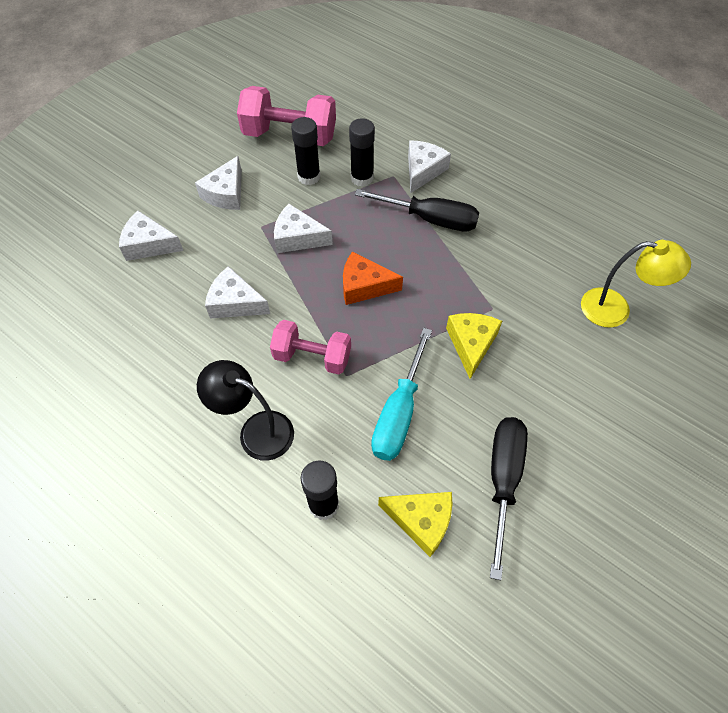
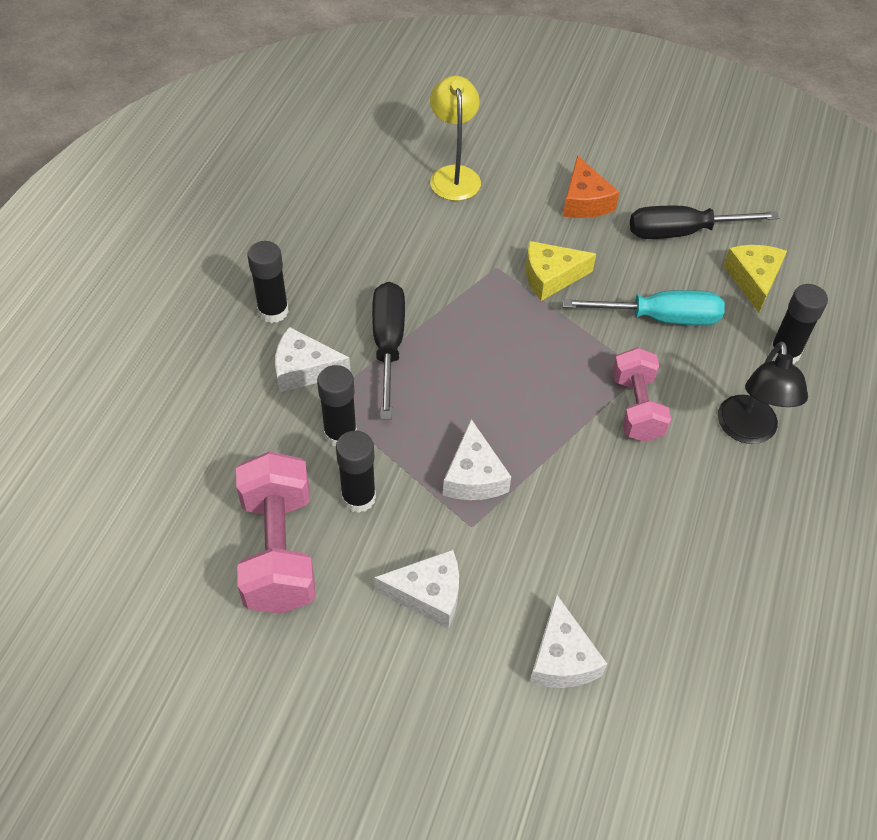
camera: 110 degrees left, 5 degrees down
(235, 303) = (604, 510): white cheese -> none
(364, 286) = (518, 385): orange cheese -> orange cheese (584, 201)
(482, 164) = (273, 311): none -> black glue stick

